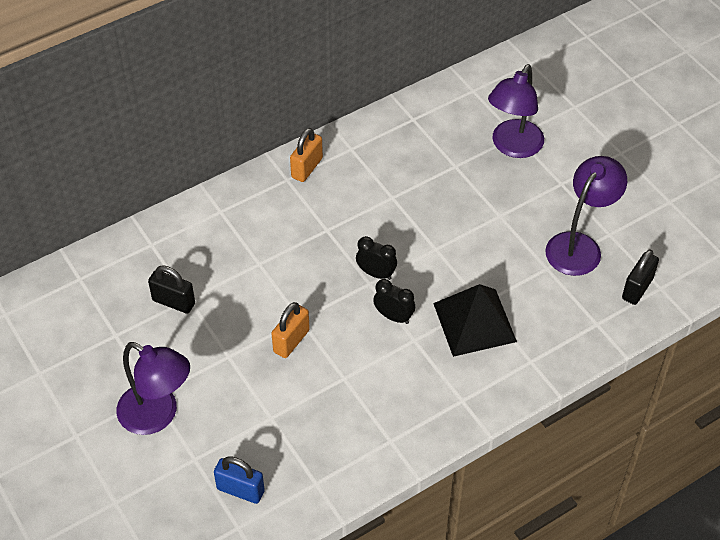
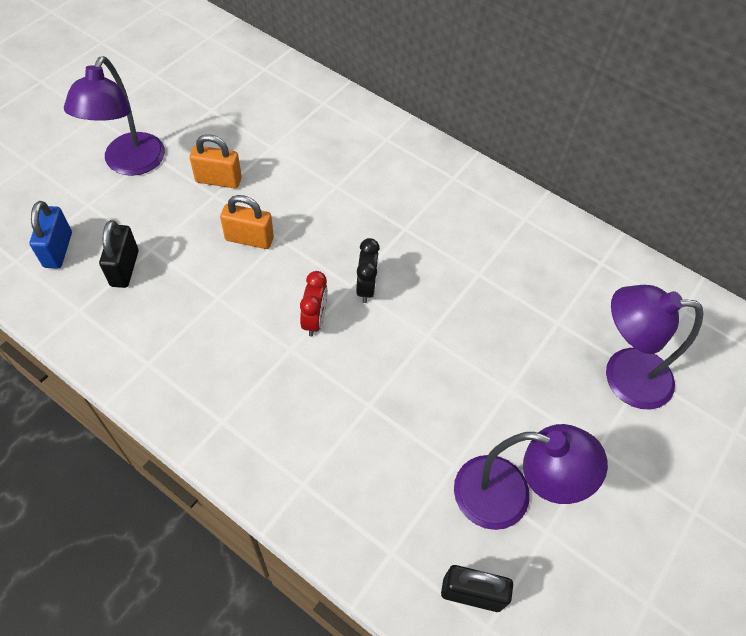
camera: 65 degrees right, 5 degrees up
(173, 302) = (263, 137): black padlock -> black padlock (124, 268)
(307, 168) = (477, 189): orange padlock -> orange padlock (218, 180)
(393, 316) = (314, 320): black clock -> red clock
(474, 322) = (338, 404): black pyramid -> none

